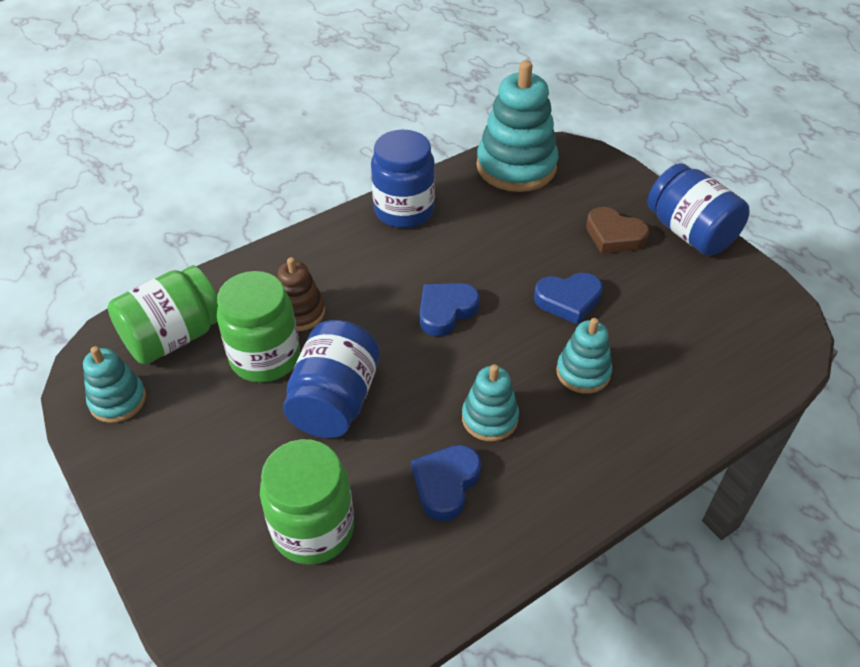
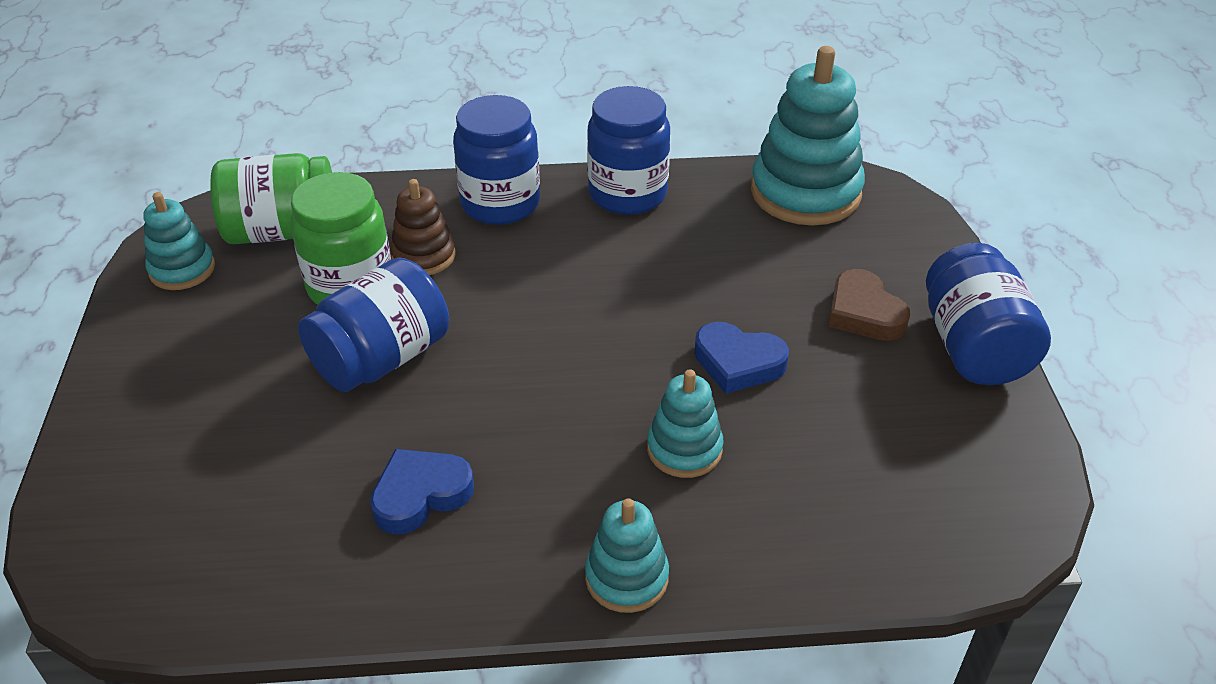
camera: 30 degrees right, 5 degrees down
(313, 529) = (249, 474): green jar -> none
(321, 251) = (500, 203): none -> blue jar
(446, 311) = (581, 317): blue heart -> none
(489, 418) = (529, 449): turquoise stacking toy -> turquoise stacking toy (626, 577)

